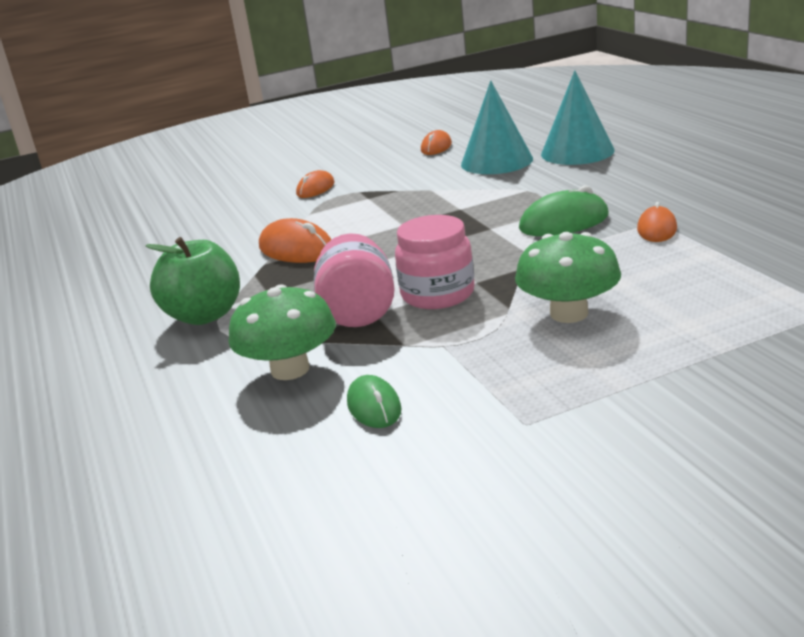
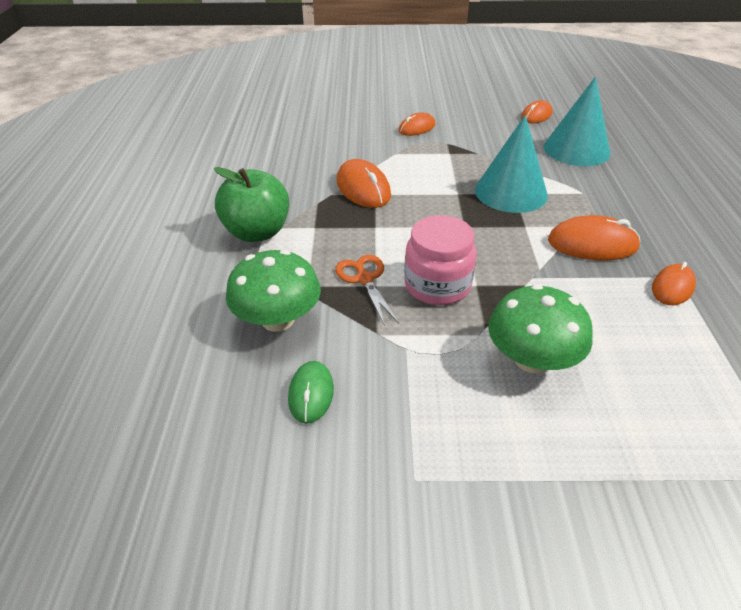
camera: 20 degrees right, 15 degrees up
(358, 313) = (365, 279): pink jar -> orange scissors
(564, 222) = (592, 244): green mouse -> orange mouse
(577, 152) = (653, 163): turquoise cone -> turquoise cone (511, 192)

